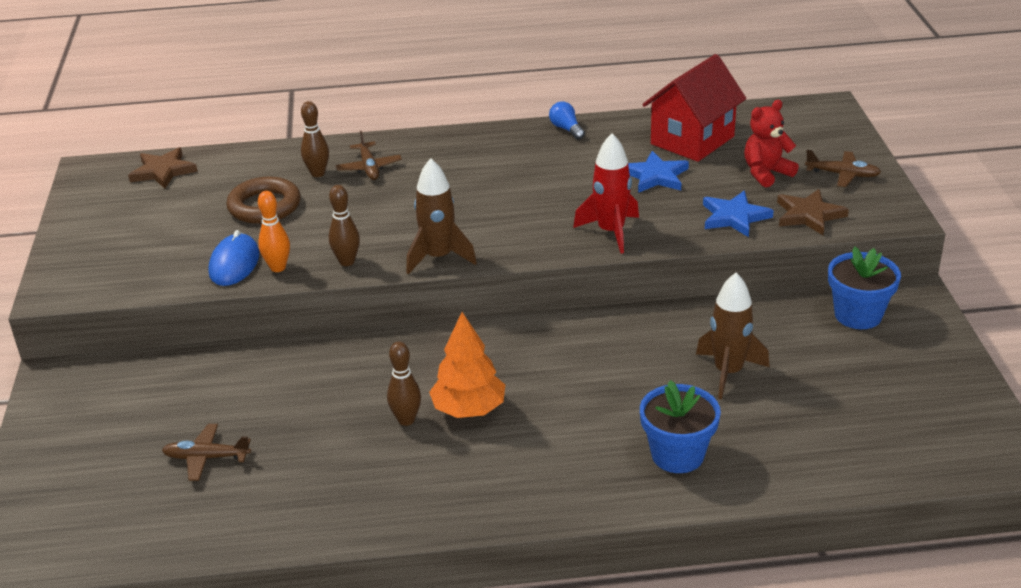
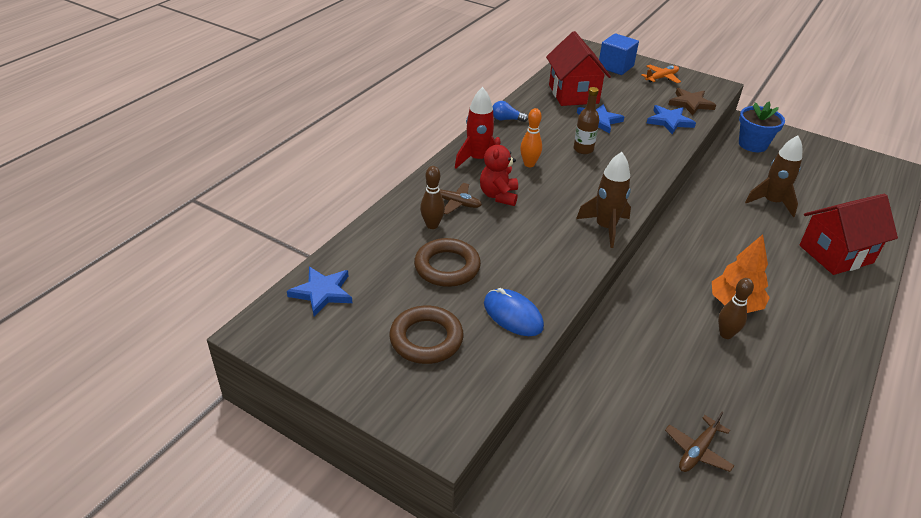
camera: 55 degrees left, 5 degrees up
(156, 238) = (426, 339): none -> brown ring
(163, 171) = (322, 292): brown star -> blue star
(278, 267) = (542, 297): orange bowling pin -> orange bowling pin (529, 164)
(347, 262) = (569, 264): brown bowling pin -> none
(576, 191) = (583, 149): none -> brown bottle
(611, 232) = (643, 160): red rocket -> red rocket (478, 160)
(677, 455) = (835, 254): blue flower pot -> red house
(766, 173) = (635, 93): red teddy bear -> red teddy bear (498, 195)
(813, 138) = (615, 67): none -> blue cube
(843, 175) = (661, 78): brown plane -> orange plane

